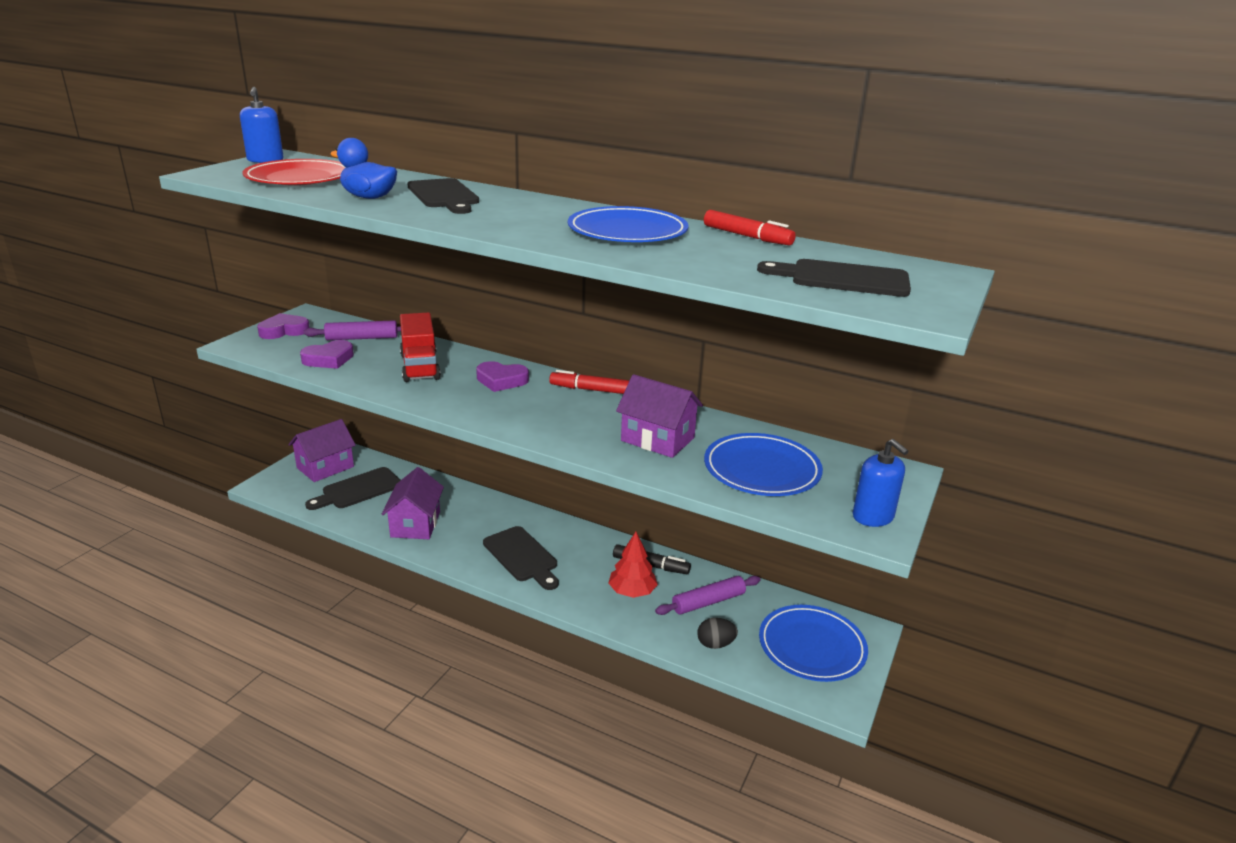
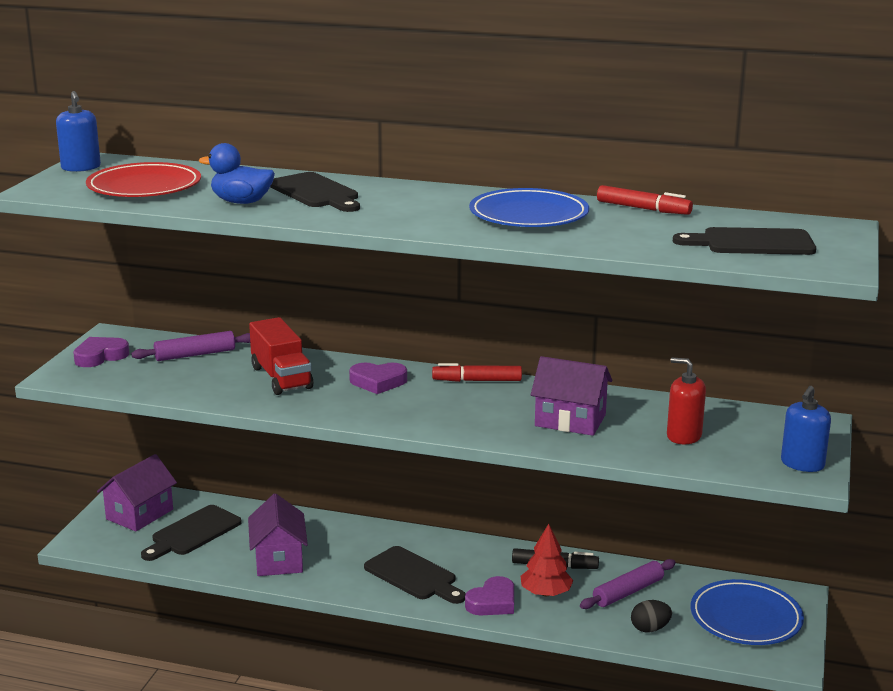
camera: 10 degrees left, 5 degrees down
(329, 359) = (175, 381): purple heart -> purple heart (492, 602)
(761, 470) = (684, 436): blue plate -> red soap dispenser
(873, 517) = (802, 464): blue soap dispenser -> blue soap dispenser turned 75 degrees clockwise

